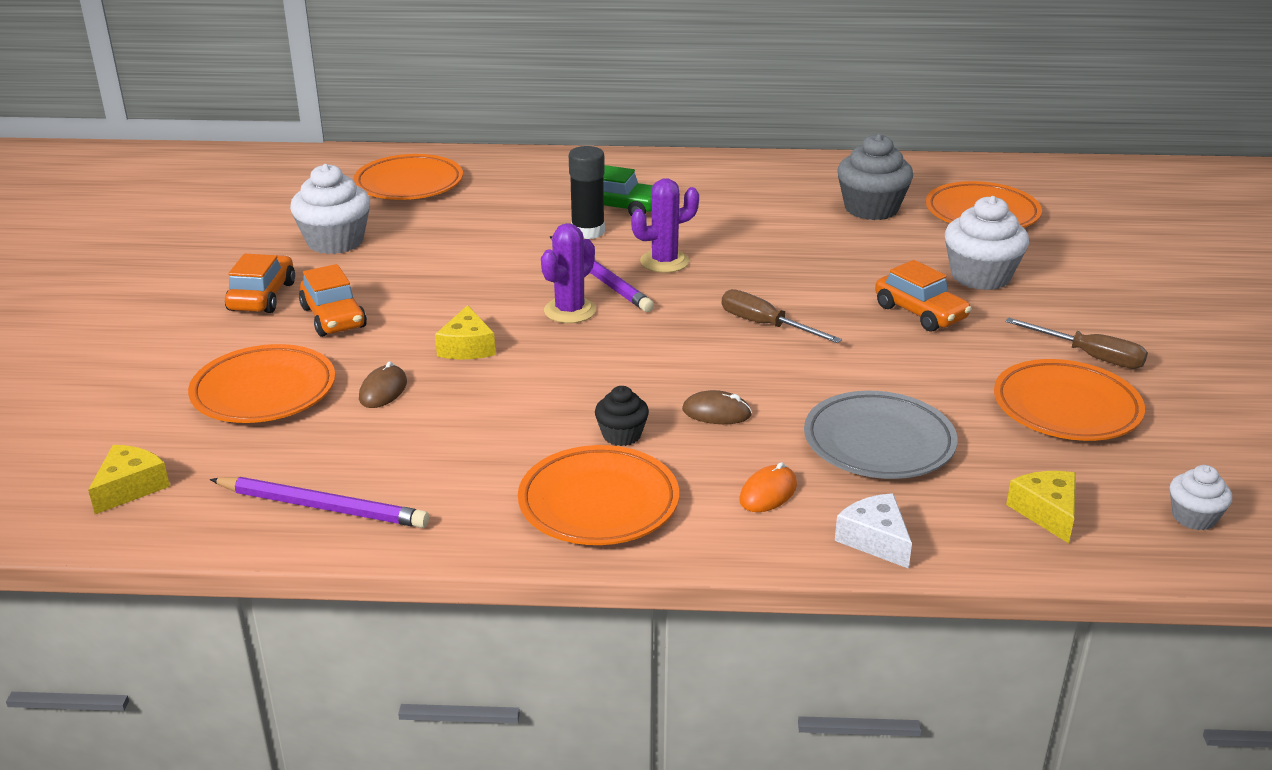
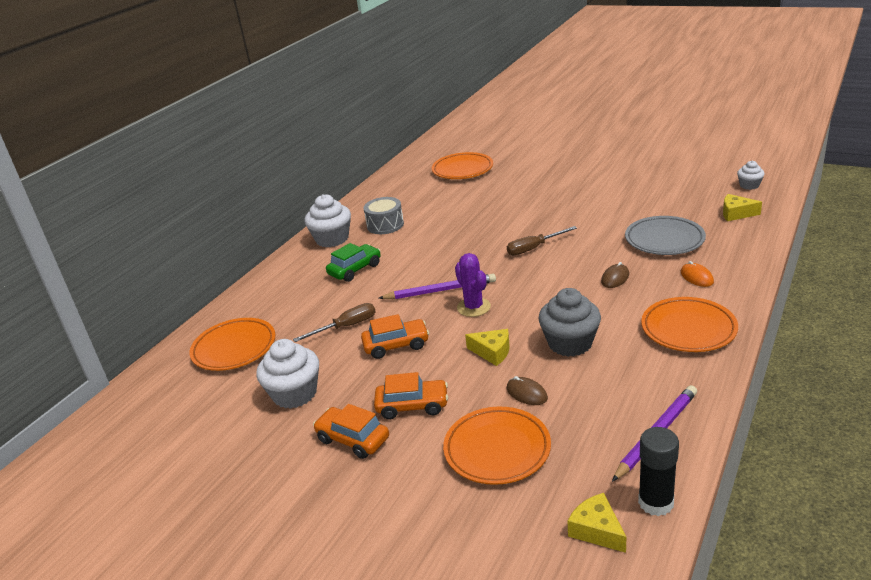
camera: 60 degrees left, 0 degrees up
(588, 231) = (377, 286): black glue stick -> black glue stick (656, 502)
(621, 435) = (623, 311): black cupcake -> none
(664, 262) = (438, 266): purple cactus -> none
(754, 197) = (385, 225): none -> grey drum
(871, 208) = (431, 195): grey cupcake -> grey cupcake (570, 343)
(875, 540) = (745, 257): white cheese -> none
(920, 313) = (550, 205): orange car -> orange car (396, 345)
(980, 276) = (525, 184): white cupcake -> white cupcake (332, 239)
(1066, 408) = (655, 191): orange plate -> none
(1089, 356) = (615, 176): brown screwdriver -> brown screwdriver (346, 327)

